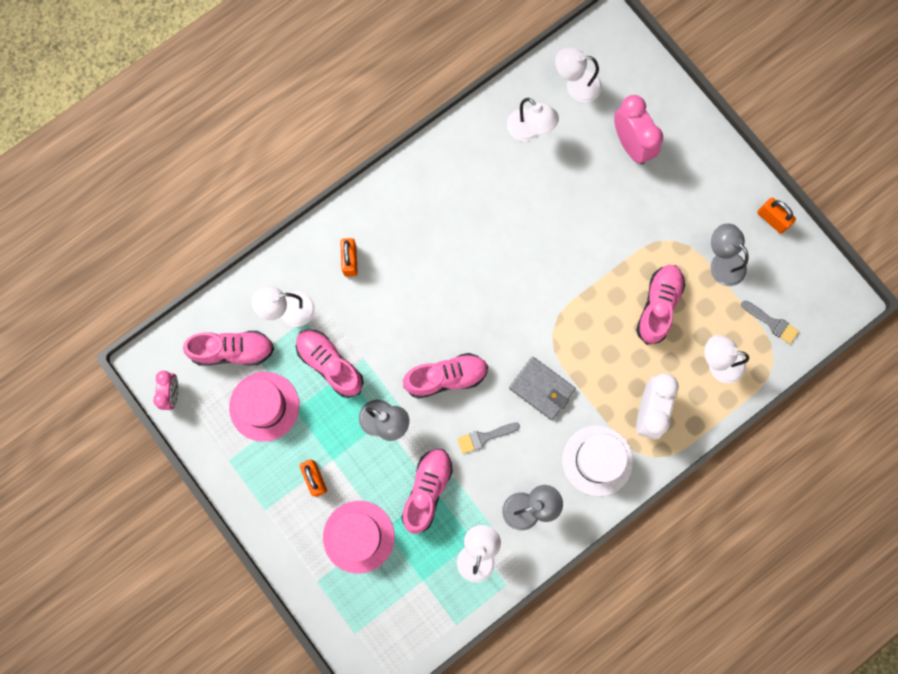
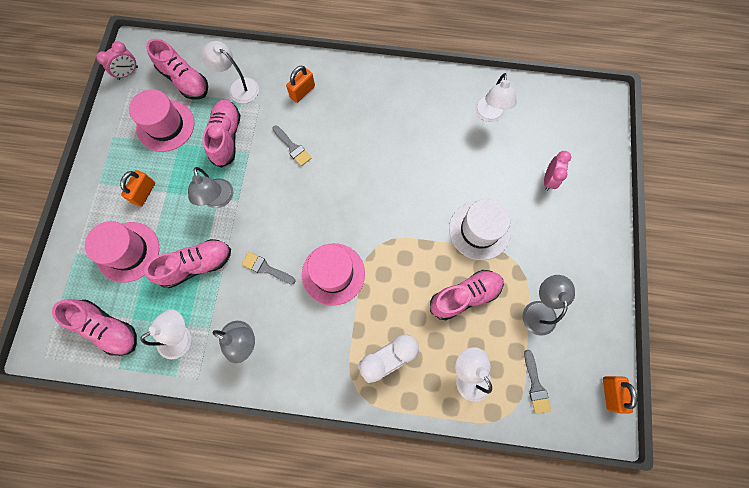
camera: 45 degrees right, 5 degrees down
(396, 318) = (292, 147): none -> grey brush
(446, 377) = (283, 209): pink shoe -> pink shoe (108, 328)
(542, 388) = (333, 274): grey wallet -> pink hat
(576, 85) = (546, 114): white lamp -> none
(597, 460) = (319, 356): white hat -> white hat (479, 230)
(631, 144) = (549, 179): pink clock -> pink clock, size x0.61
(772, 219) = (604, 315): orange padlock -> orange padlock (610, 393)

